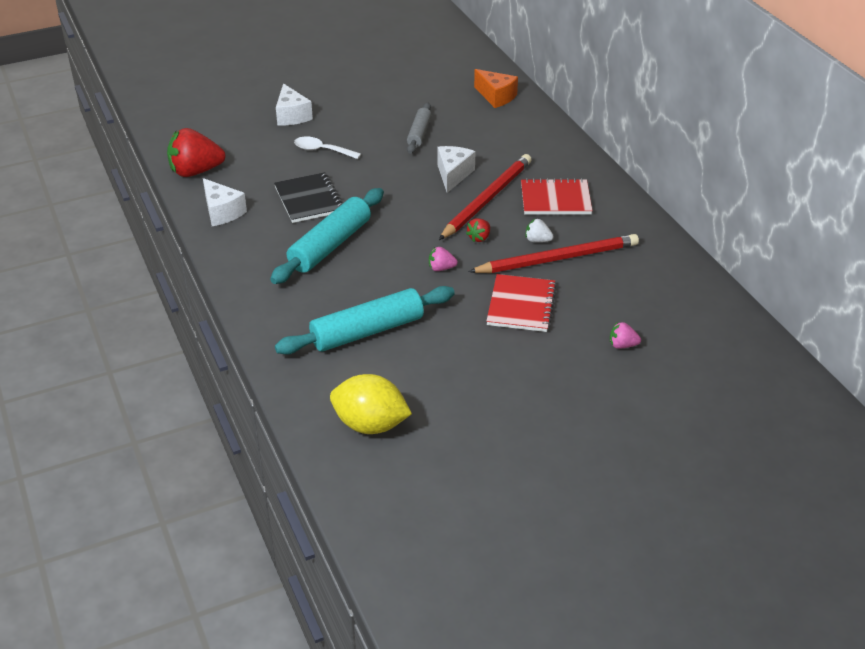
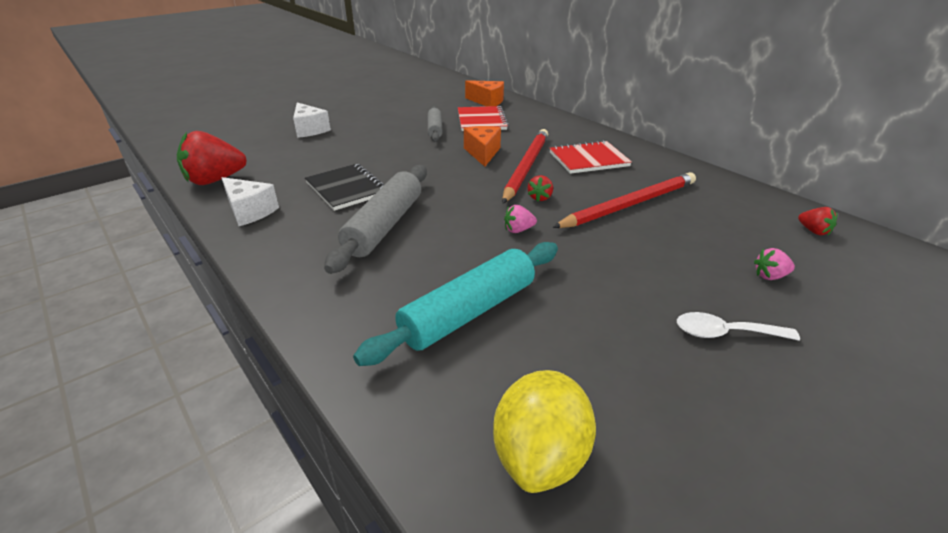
camera: 15 degrees left, 5 degrees down
(322, 150) = (347, 150): white spoon -> white spoon (725, 333)
(330, 245) = (384, 226): turquoise rolling pin -> grey rolling pin
(370, 425) = (540, 456): yellow lemon -> yellow lemon turned 75 degrees counterclockwise
(453, 175) = (482, 153): white cheese -> orange cheese
(521, 305) = (628, 252): red notebook -> red notebook (481, 120)
(537, 240) = (598, 192): white strawberry -> none
(704, 313) = (813, 231): none -> red strawberry

